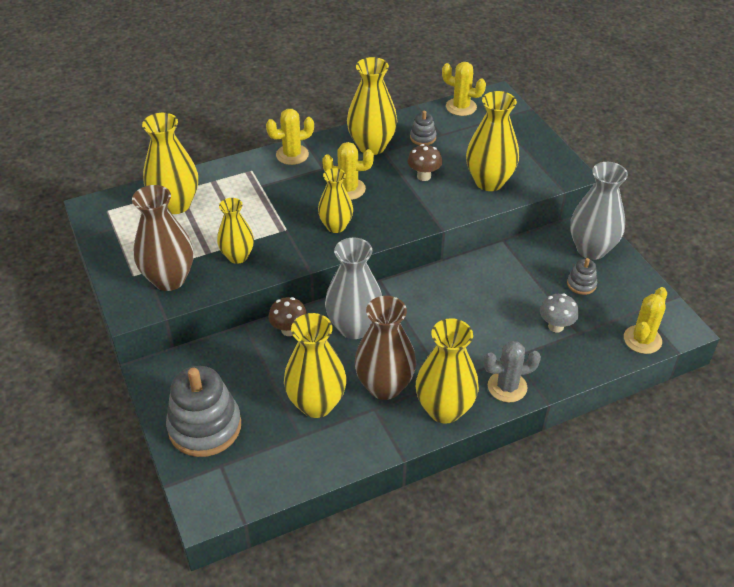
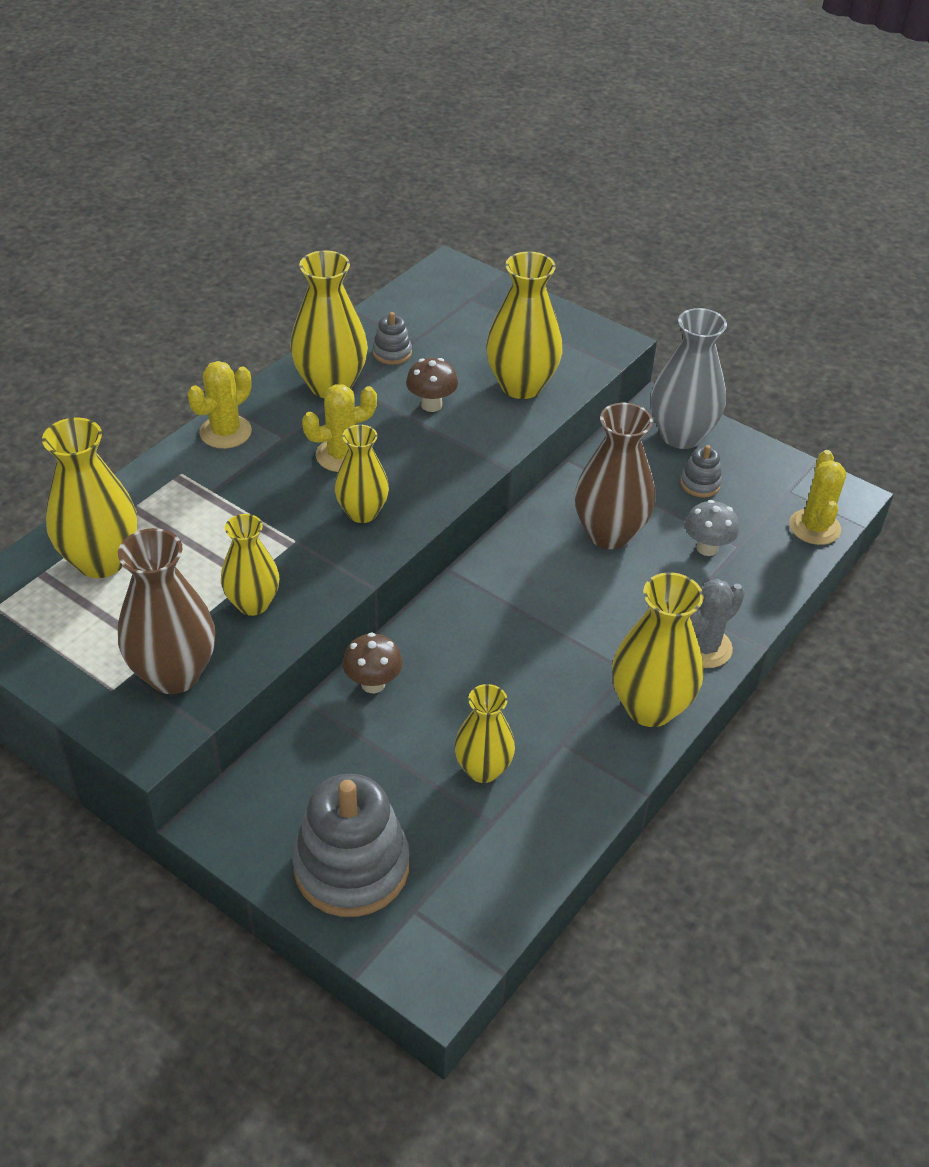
camera: 30 degrees left, 0 degrees up
(316, 404) = (483, 769): yellow vase -> yellow vase, size x0.64
(354, 327) = (459, 645): grey vase -> none
(384, 386) = (554, 708): brown vase -> brown vase (609, 534)
(461, 107) = (413, 296): yellow cactus -> none

